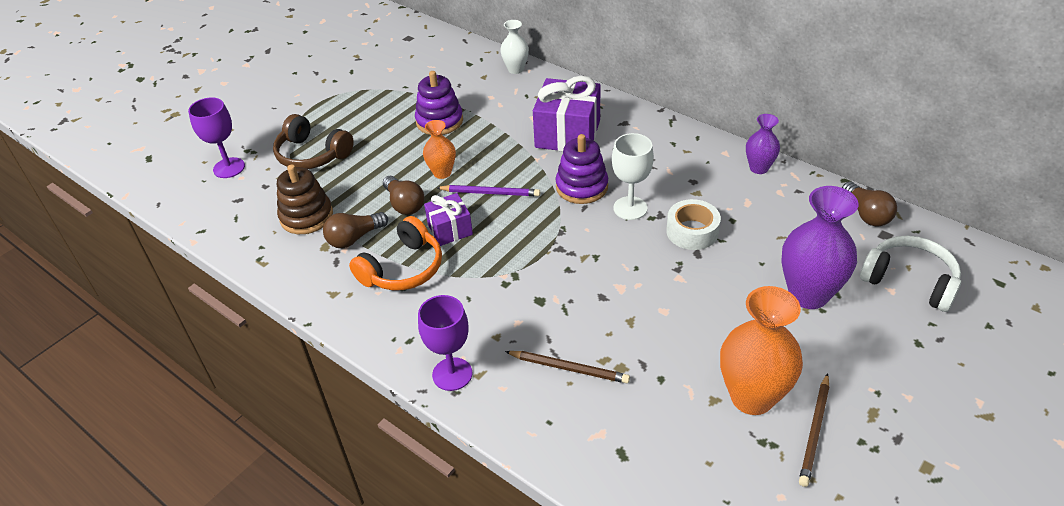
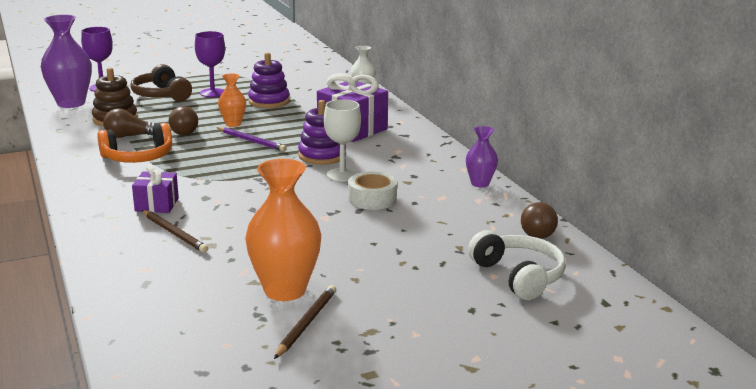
camera: 25 degrees right, 20 degrees down
(450, 229) = (197, 149): purple gift -> purple gift (157, 204)
(452, 374) = (93, 211): purple goblet -> purple goblet (212, 93)
(808, 294) = (416, 256): purple vase -> purple vase (71, 103)
(815, 431) = (306, 323): brown pencil -> brown pencil turned 150 degrees clockwise

